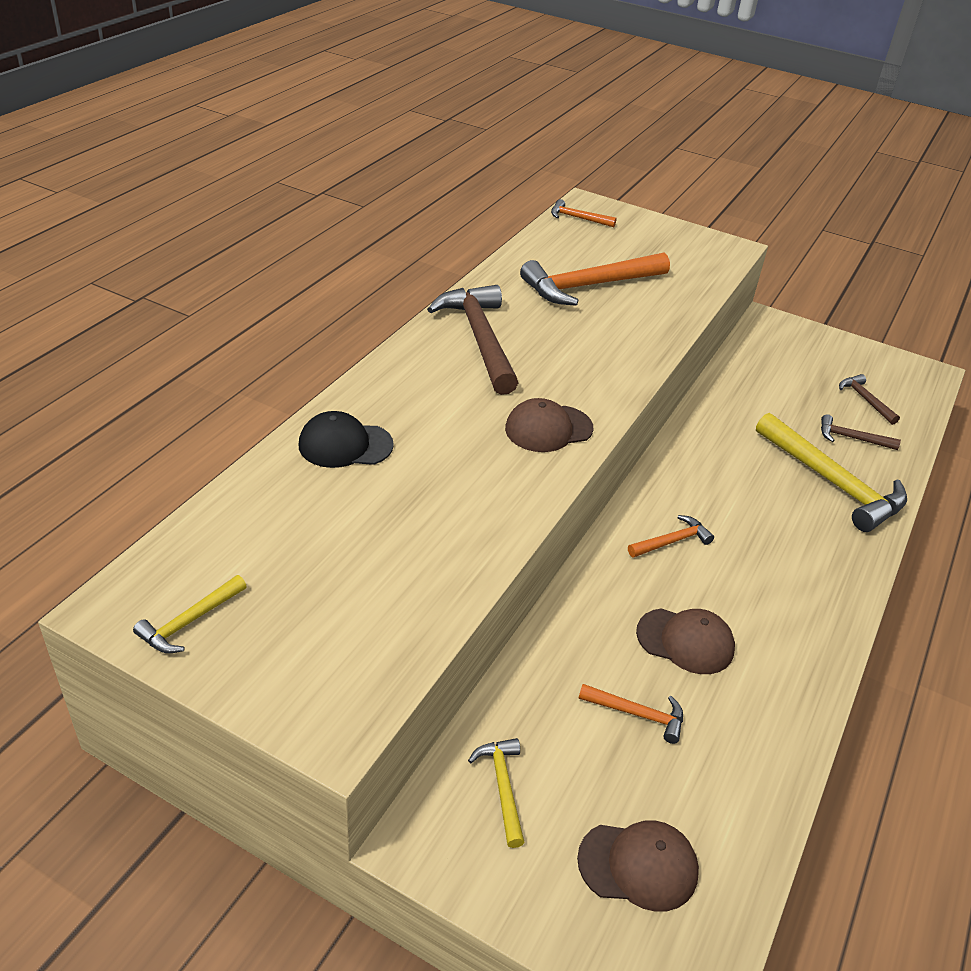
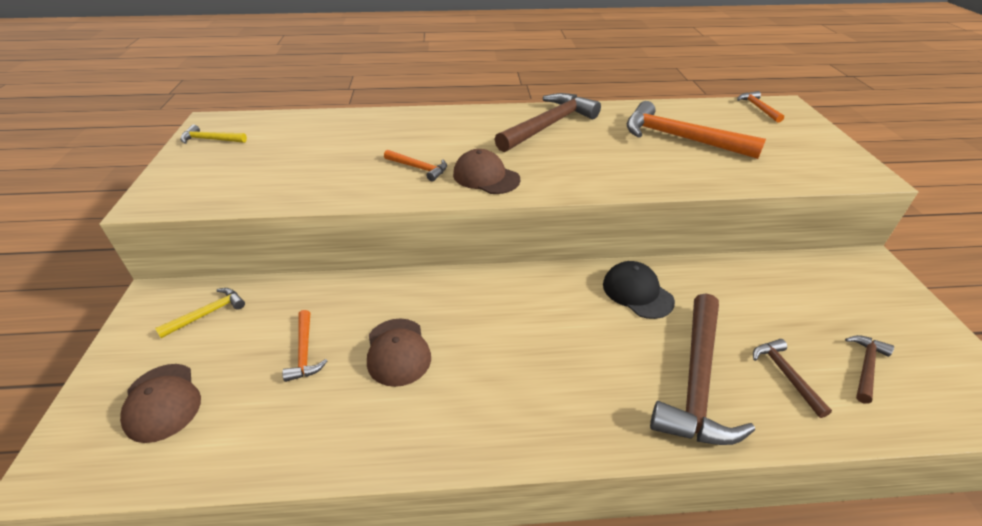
camera: 60 degrees right, 0 degrees up
(345, 445) = (388, 126): black cap -> black cap (637, 292)
(672, 541) = (502, 307): orange hammer -> orange hammer (419, 168)
(832, 482) = (697, 381): yellow hammer -> brown hammer

